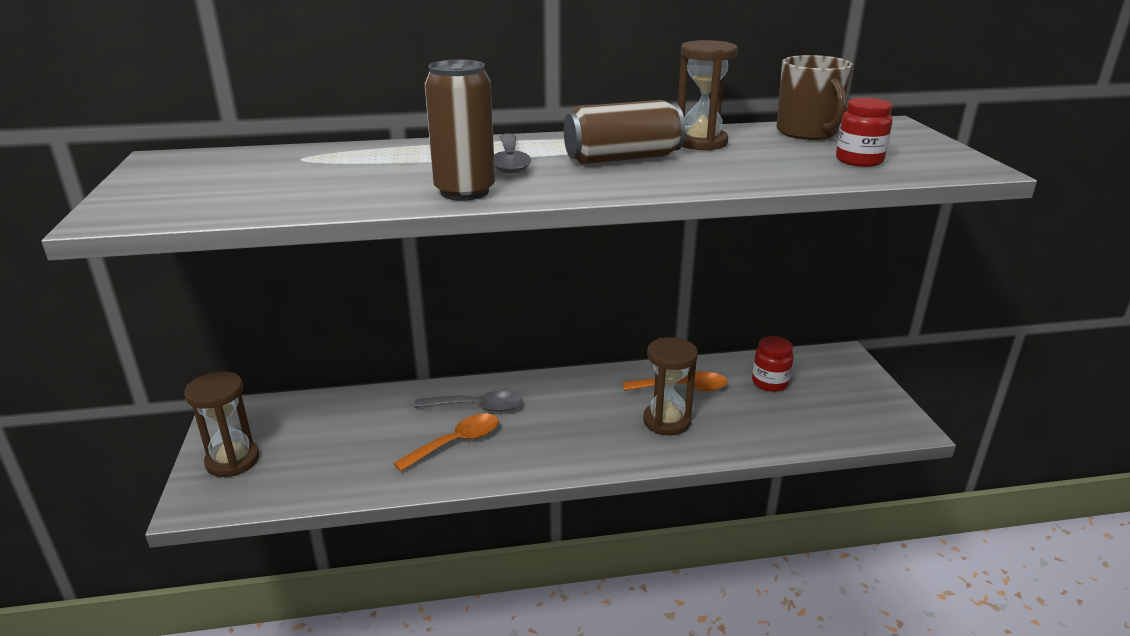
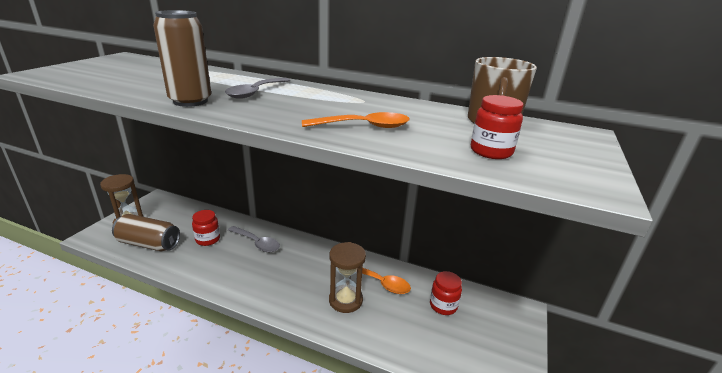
camera: 30 degrees right, 0 degrees up
(399, 430) = (208, 239): none -> red jar
(456, 442) = (223, 258): orange spoon -> orange spoon (364, 126)
(622, 158) = (321, 106): brown can -> brown can (149, 244)
(700, 142) = (395, 110): brown hourglass -> none

